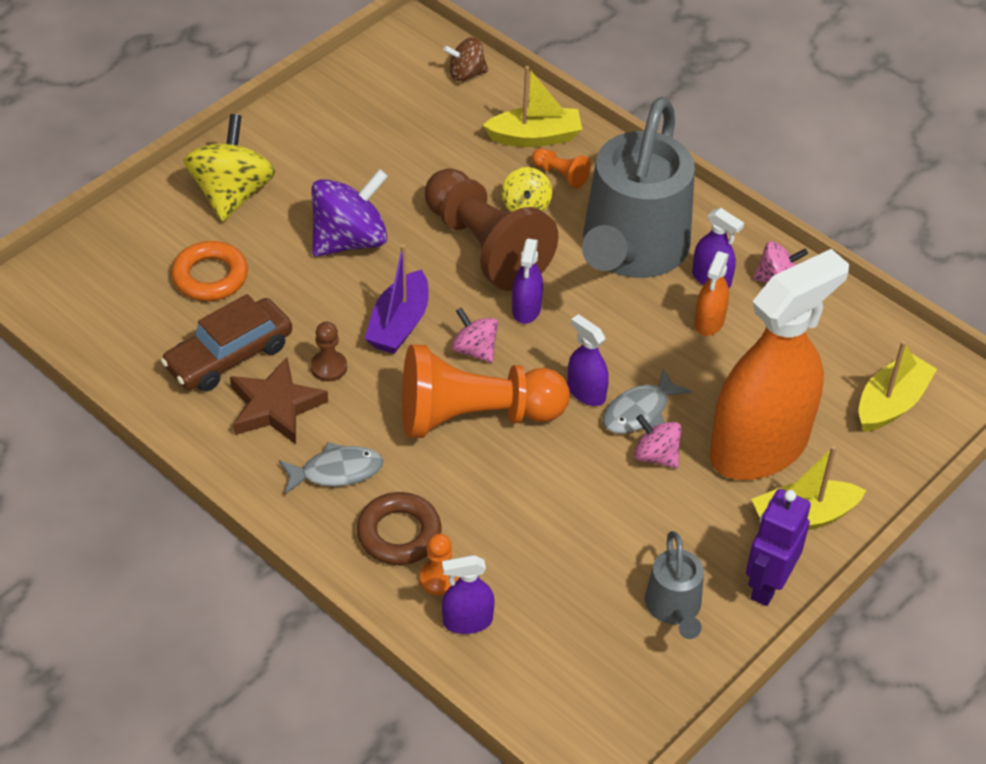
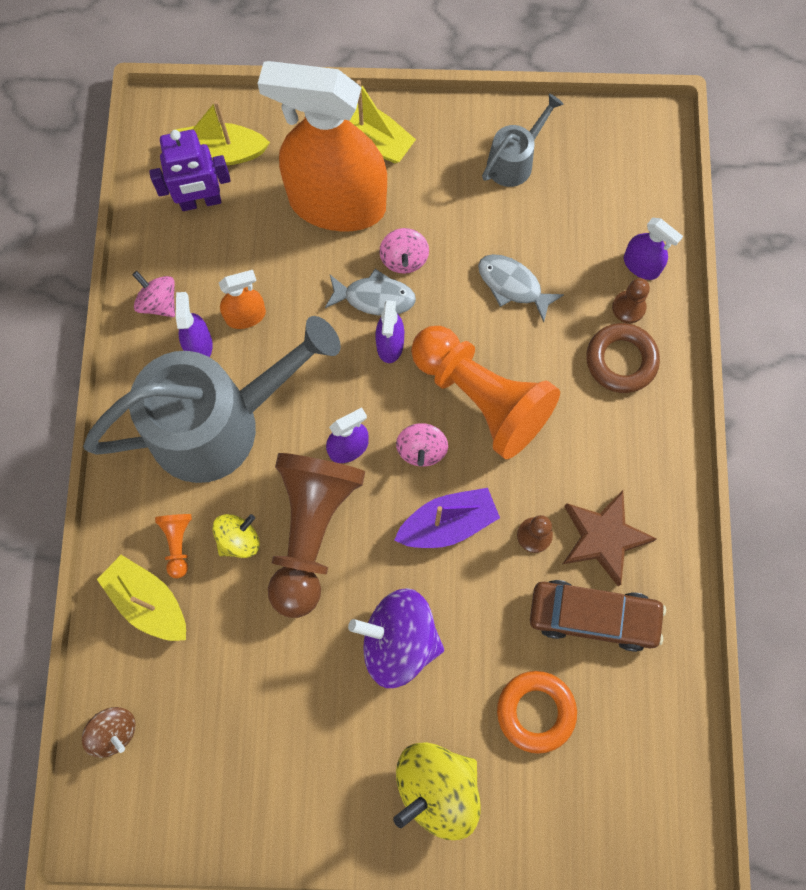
camera: 130 degrees left, 25 degrees up
(336, 471) = (614, 444): grey fish -> grey fish (513, 285)
(439, 578) = (628, 307): orange pawn -> brown pawn
(767, 585) = (445, 124): purple robot -> purple robot (201, 201)

